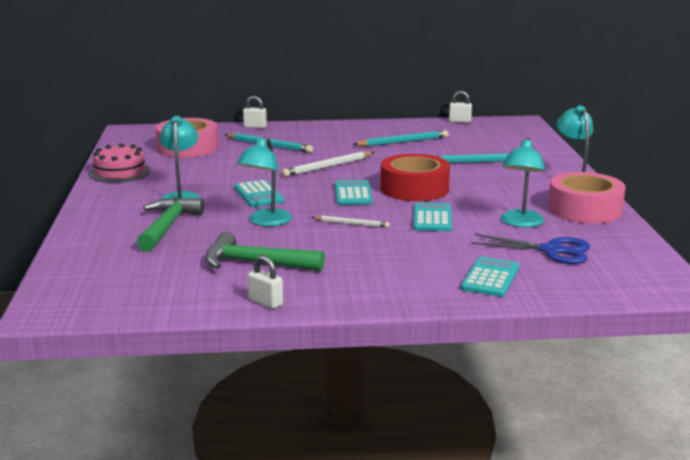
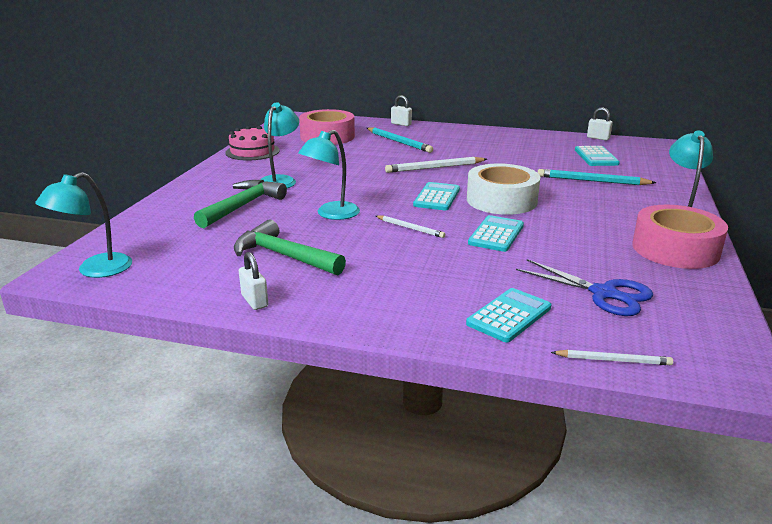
camera: 20 degrees right, 5 degrees up
(258, 195) = (348, 187): turquoise calculator -> turquoise calculator (596, 157)
(403, 142) = (526, 152): turquoise pencil -> none
(414, 189) = (501, 200): red tape -> white tape
(520, 223) = (589, 254): turquoise lamp -> turquoise lamp (95, 270)
(587, 294) = (613, 360): none -> white pencil

